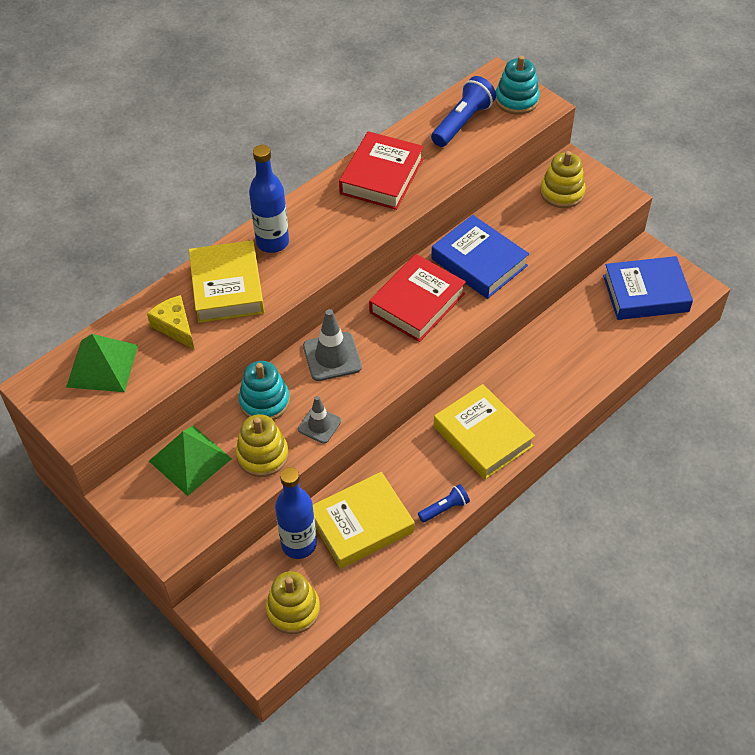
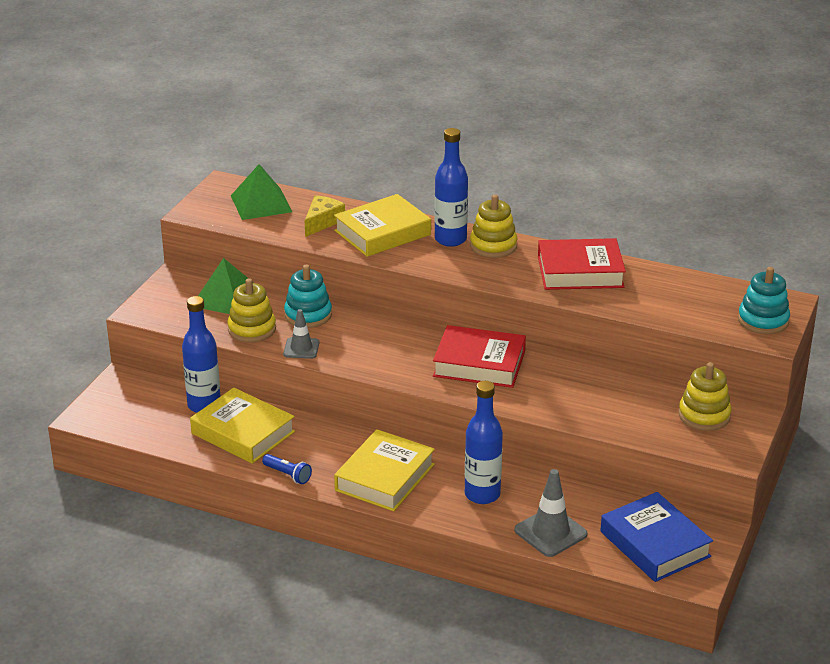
camera: 65 degrees right, 20 degrees down
(293, 609) = (139, 420): yellow stacking toy -> yellow stacking toy (493, 246)
(332, 357) = (381, 335): grey traffic cone -> grey traffic cone (550, 532)
(462, 122) = (697, 297): blue flashlight -> none
(479, 262) = (560, 386): blue book -> none
(537, 377) = (482, 494): none -> blue bottle

